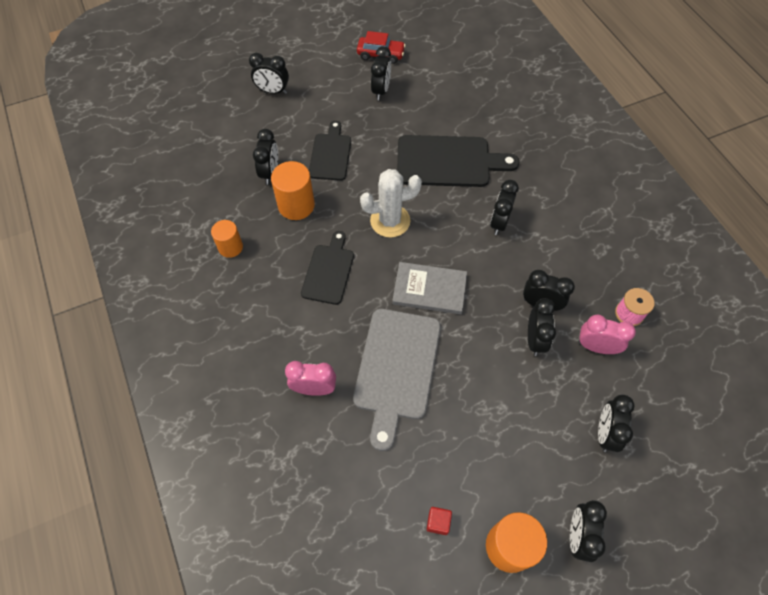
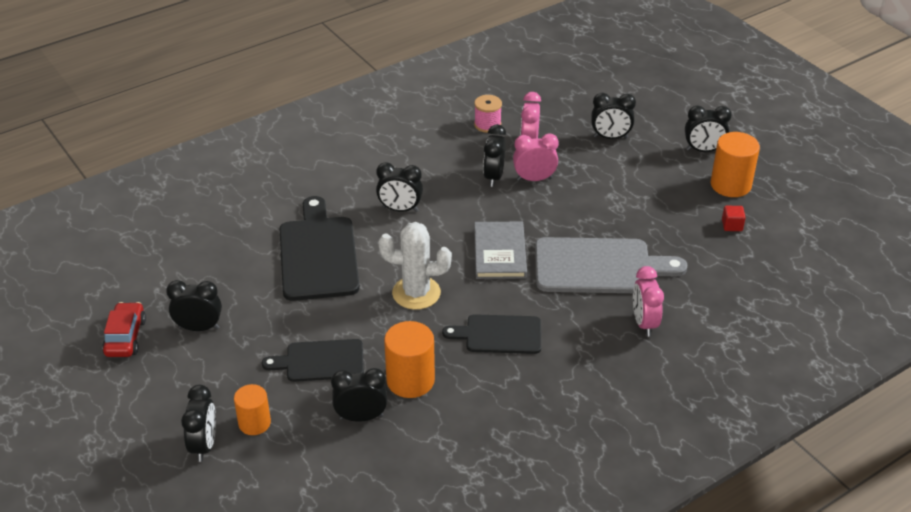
camera: 100 degrees left, 20 degrees down
(230, 247) = (489, 432): orange cylinder -> orange cylinder (254, 423)
(390, 221) = (416, 293): white cactus -> white cactus turned 60 degrees counterclockwise
(535, 339) = (534, 179): black clock -> pink clock

